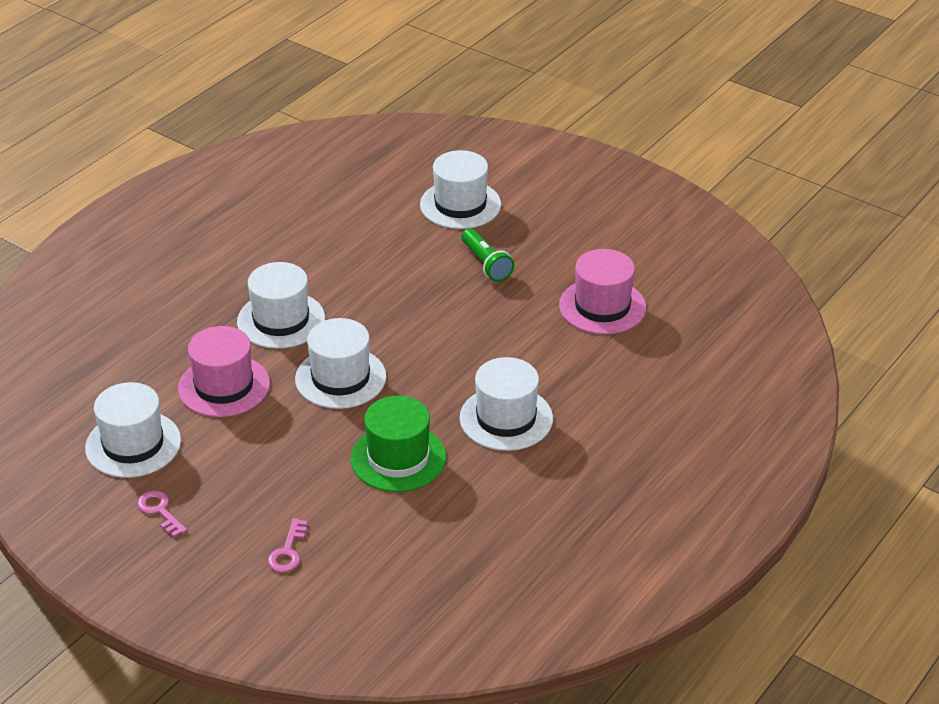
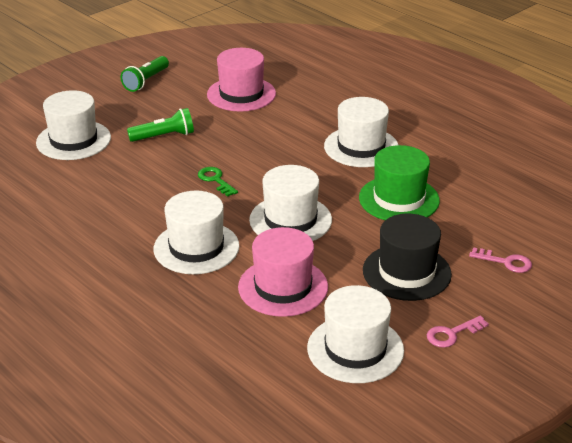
camera: 80 degrees left, 5 degrees down
(259, 472) = (406, 272): none -> black hat
(406, 314) = (215, 180): none -> green key
(606, 229) = (146, 81): none -> green flashlight

